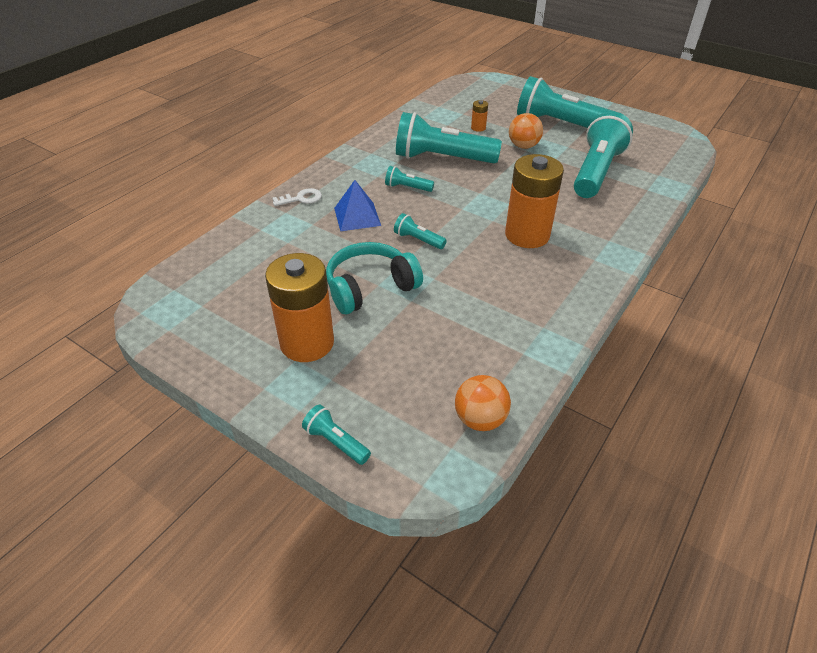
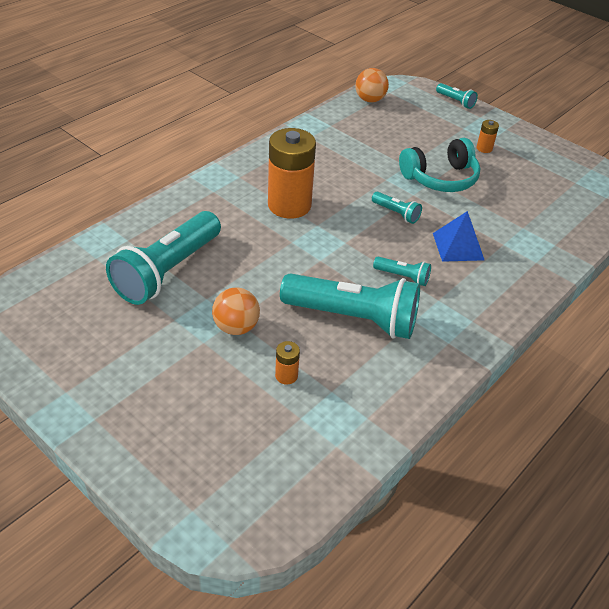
camera: 175 degrees left, 0 degrees up
(301, 198) = (523, 277): white key -> none
(307, 343) = (484, 148): orange battery -> orange battery, size x0.42
(559, 124) = (158, 368): turquoise flashlight -> none

